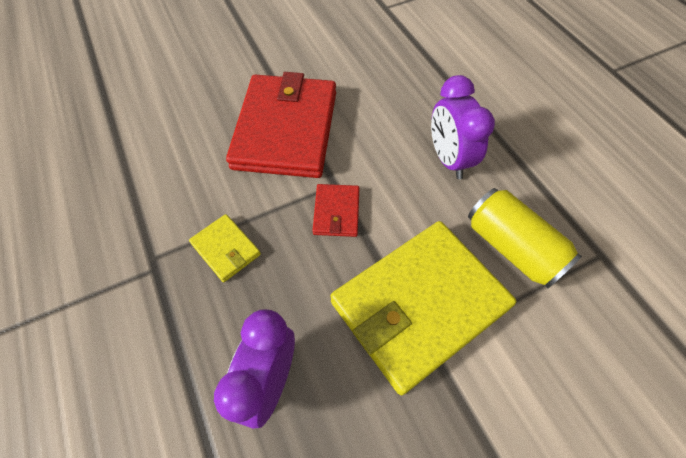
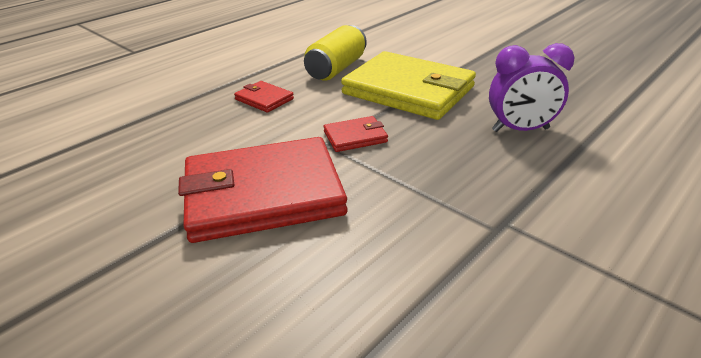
camera: 110 degrees left, 25 degrees down
(226, 249) = (442, 184): yellow wallet -> none
(448, 159) = (264, 99): purple clock -> red wallet

